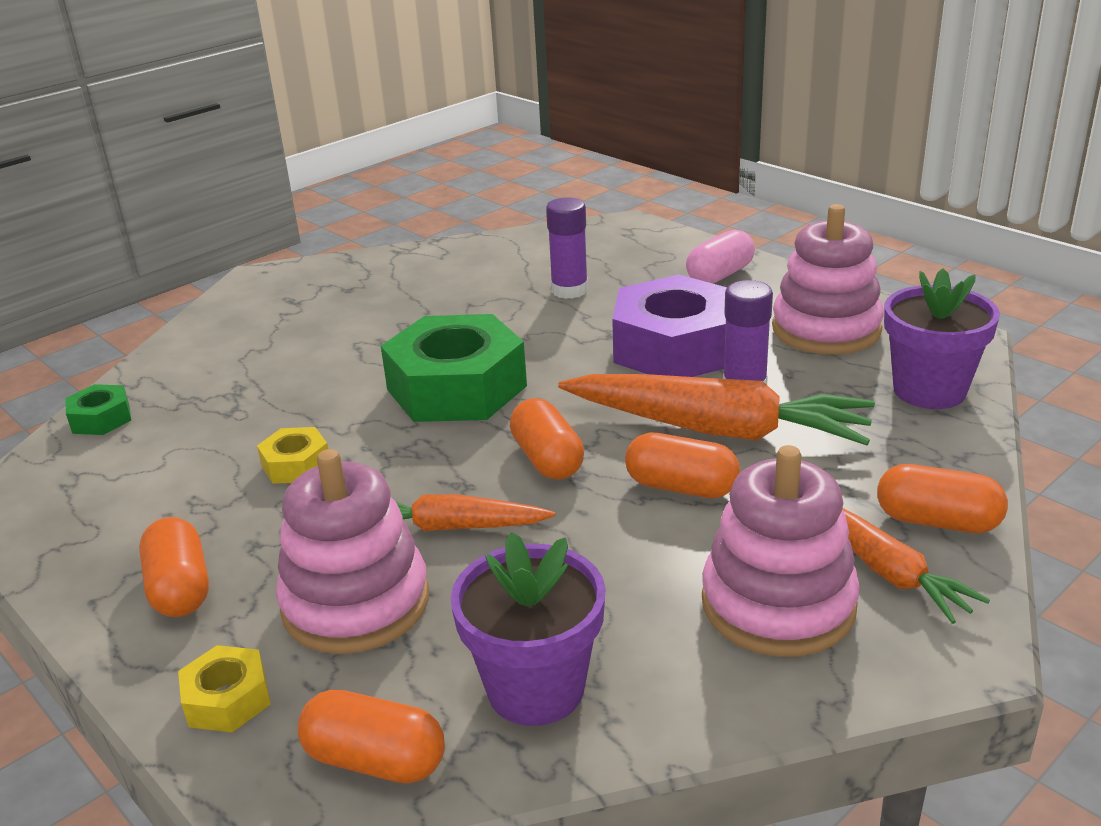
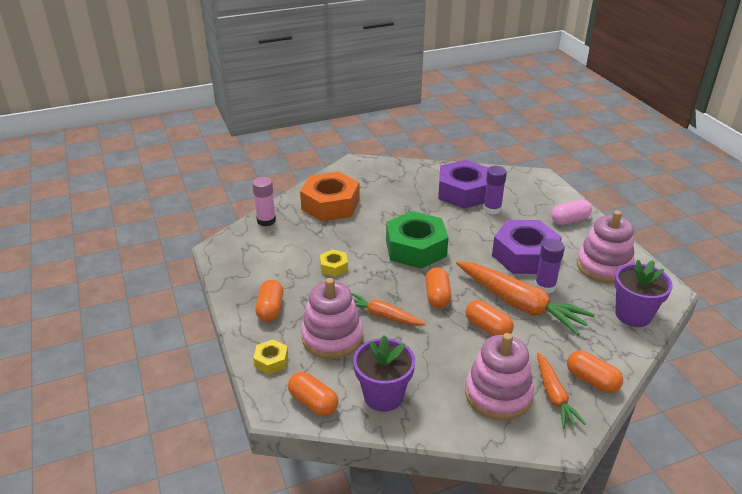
camera: 20 degrees right, 5 degrees up
(101, 419) = (266, 221): green nut -> pink glue stick
(237, 357) = (330, 205): none -> orange nut
(500, 276) = (463, 192): none -> purple nut

